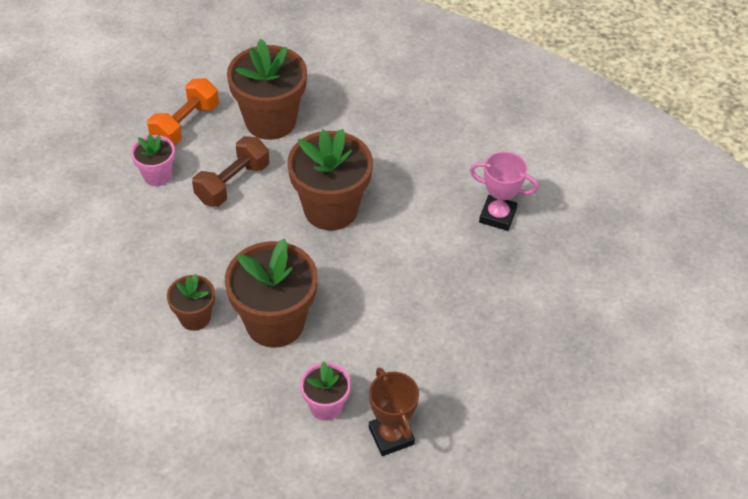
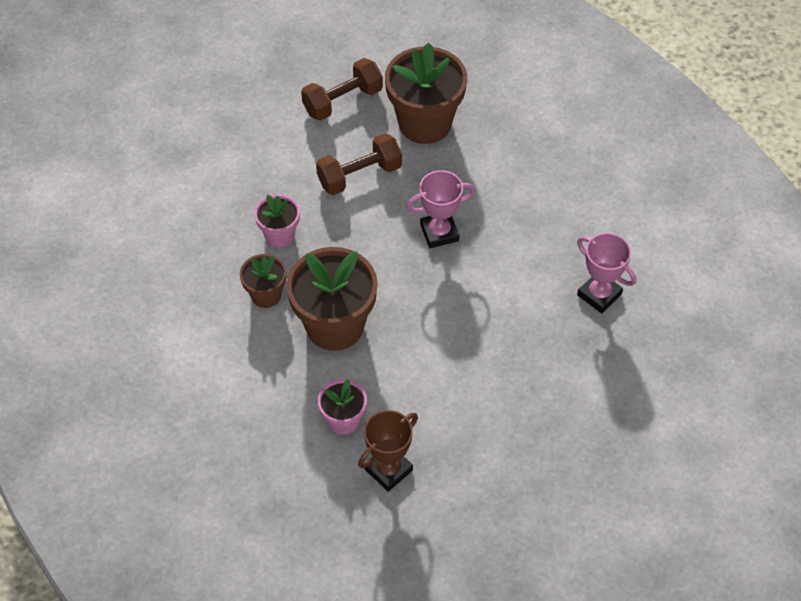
camera: 25 degrees right, 5 degrees up
(157, 175) = (294, 145): pink flower pot -> pink flower pot (279, 235)
(185, 124) = (343, 101): orange dumbbell -> brown dumbbell
(331, 209) = (439, 233): brown flower pot -> pink trophy
(391, 436) = (388, 470): brown trophy -> brown trophy turned 45 degrees clockwise

